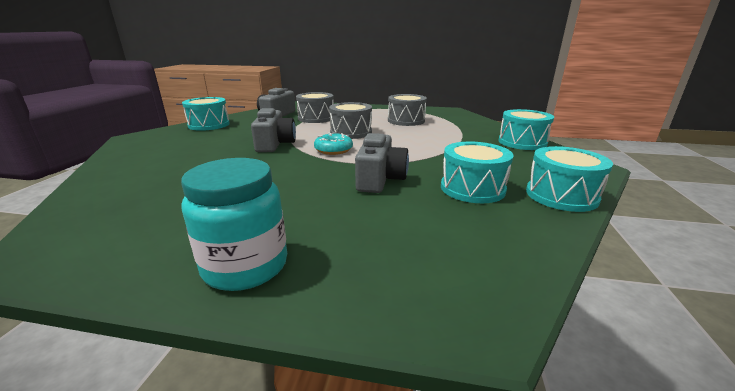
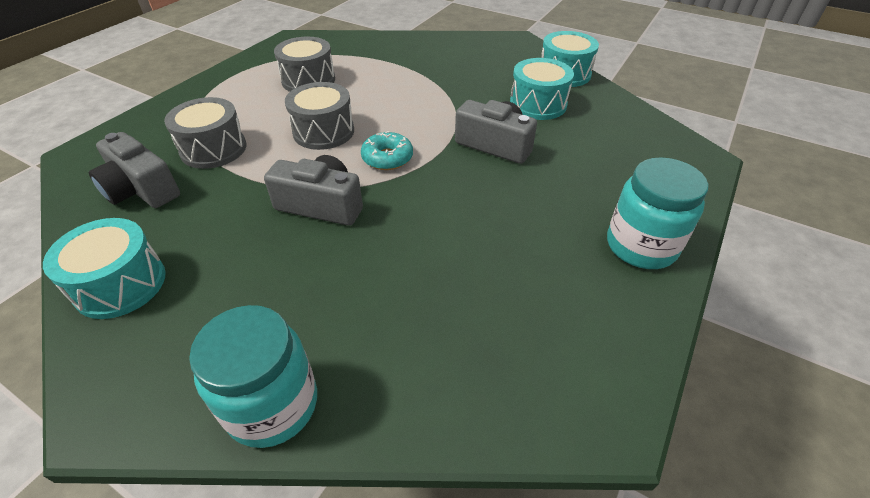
camera: 70 degrees left, 20 degrees up
(118, 160) = (272, 405): none -> turquoise jar
(522, 142) = (444, 44): turquoise drum -> none

